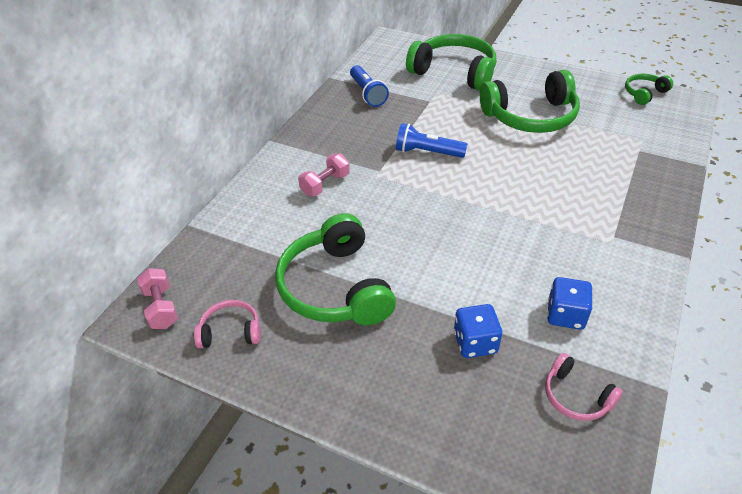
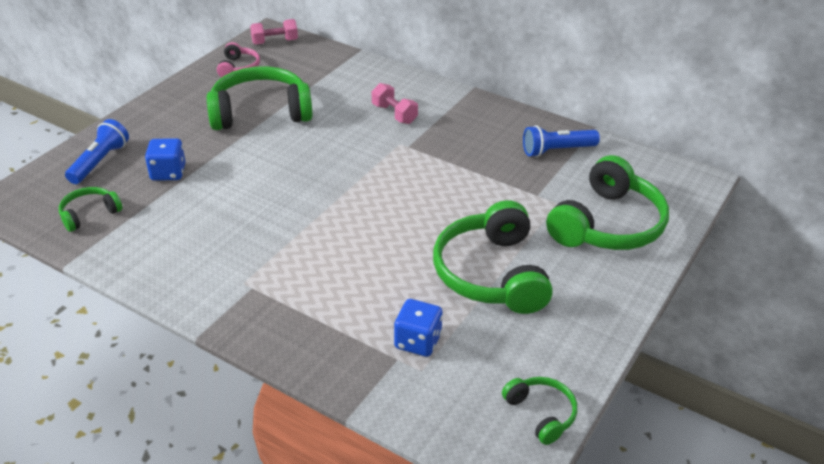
camera: 95 degrees right, 5 degrees down
(427, 152) = (432, 180): blue flashlight -> blue flashlight (100, 162)
(565, 315) = (168, 227): blue dice -> blue dice (418, 341)
(576, 396) = (89, 214): pink headphones -> green headphones

